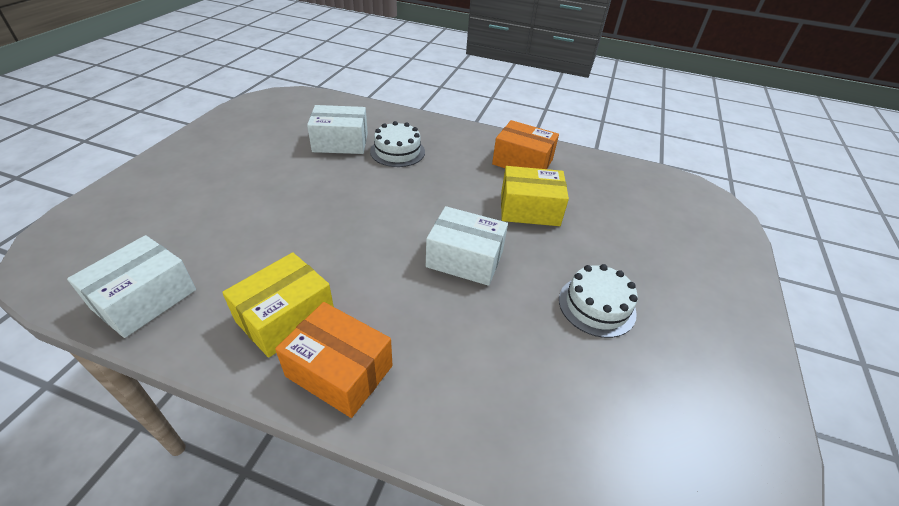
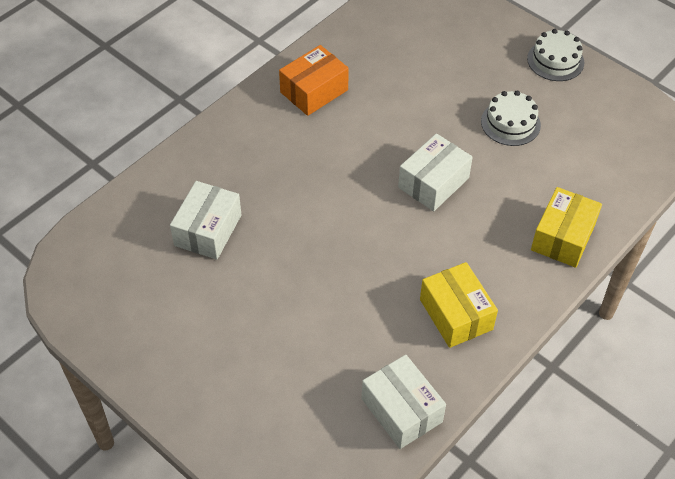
camera: 65 degrees left, 10 degrees up
(339, 371) = (518, 289): orange box -> none
(397, 151) = (249, 184): white cake -> white cake (555, 60)
(529, 209) = (387, 115): yellow box -> yellow box (563, 237)

